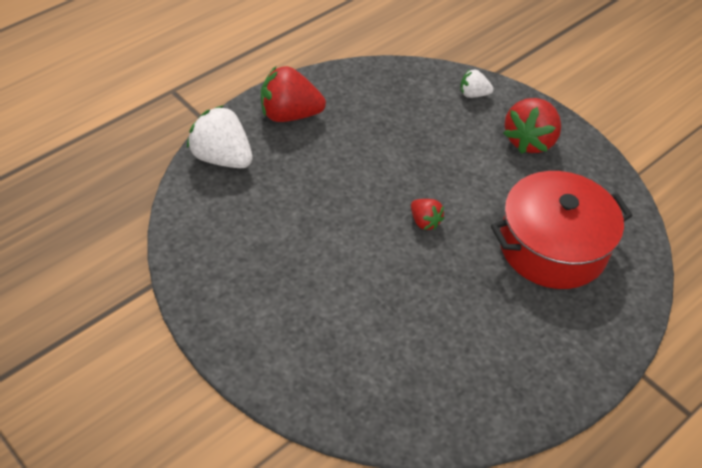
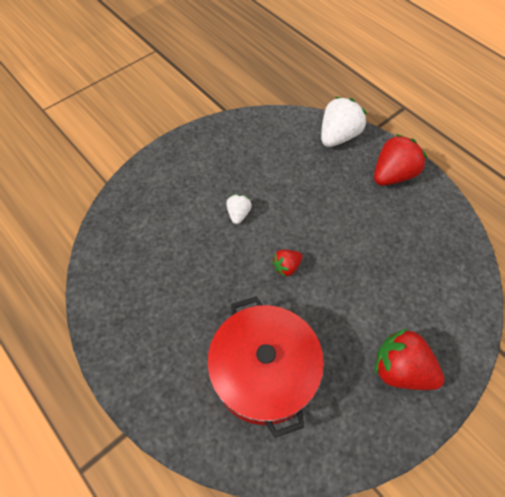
camera: 95 degrees right, 10 degrees up
(289, 115) = (392, 175): red strawberry -> red strawberry turned 45 degrees clockwise
(473, 94) = (456, 321): white strawberry -> white strawberry (238, 214)

